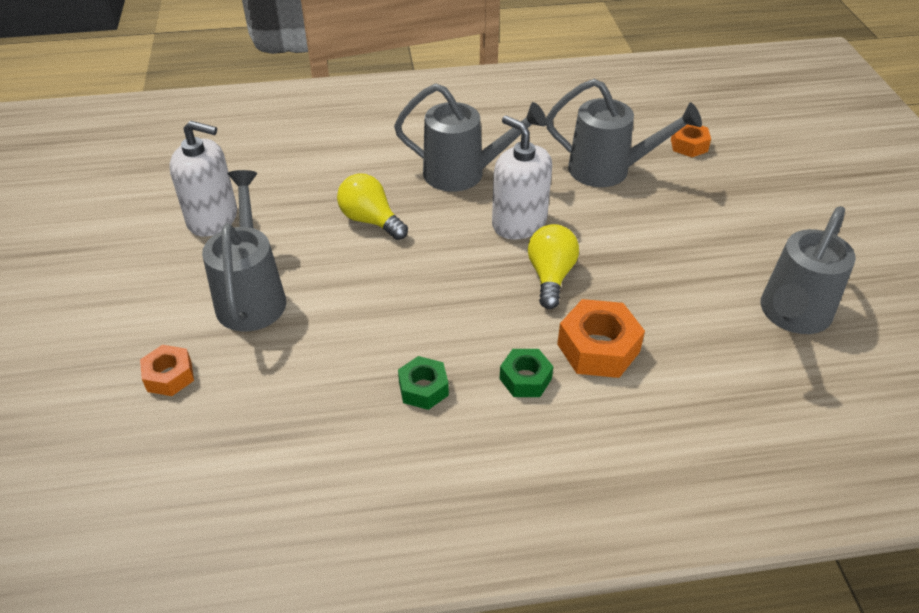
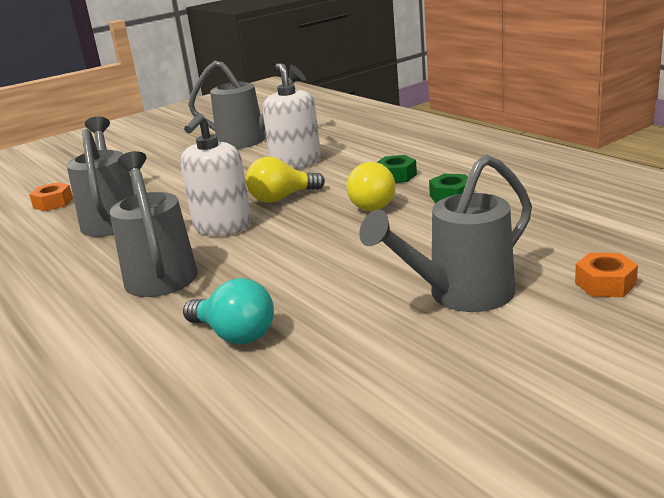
camera: 115 degrees left, 20 degrees down
(213, 218) = (378, 384): white soap dispenser -> white soap dispenser (296, 162)
(332, 184) = (235, 334): none -> turquoise light bulb
(370, 220) = (281, 287): yellow light bulb -> yellow light bulb (374, 204)
(598, 348) = (340, 168): orange nut -> none

